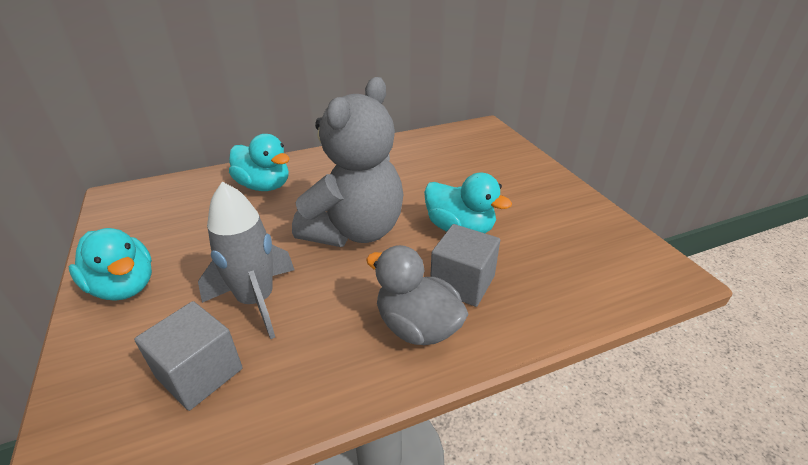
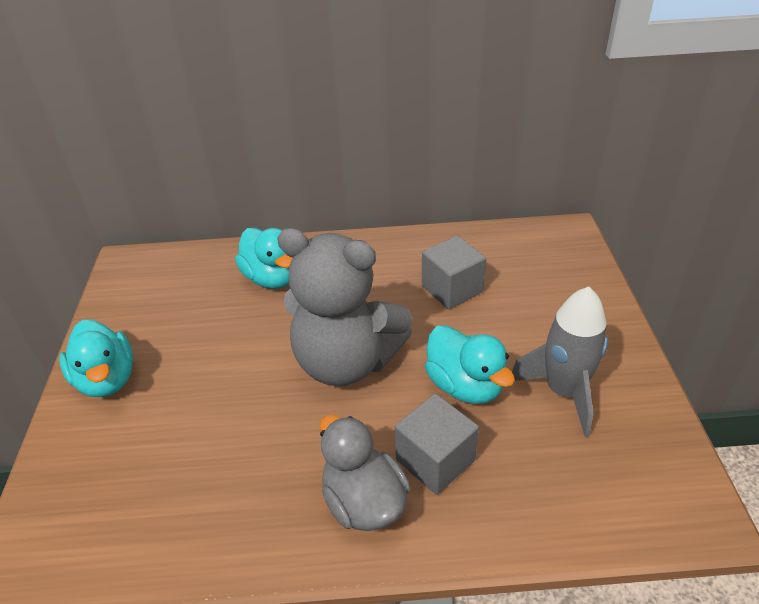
camera: 20 degrees right, 5 degrees up
(199, 373) = (145, 495): grey cube -> grey cube (452, 289)
(256, 301) = (219, 427): grey rocket -> grey rocket (563, 392)
(355, 231) = (346, 362): grey teddy bear -> grey teddy bear turned 60 degrees clockwise

